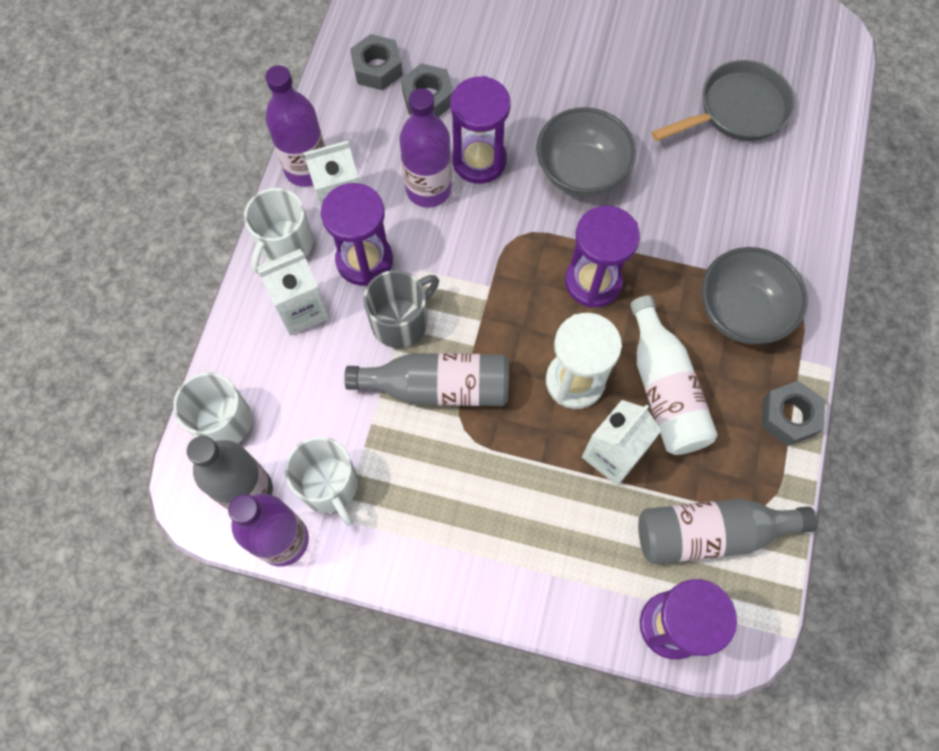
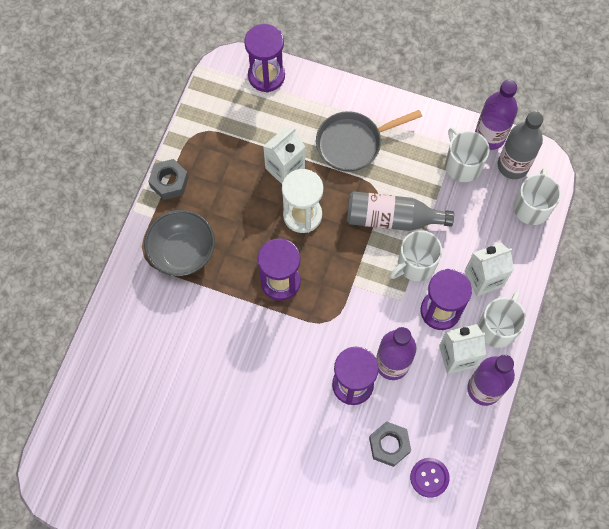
camera: 175 degrees left, 0 degrees up
(377, 68) = (429, 477): grey nut -> purple button
(401, 321) = (415, 264): grey mug -> white mug
(581, 171) = (276, 369): grey bowl -> none
(664, 389) = (245, 205): white bottle -> none
(710, 533) = (234, 120): grey bottle -> none
(737, 110) = (146, 412): grey pan -> grey pan (353, 143)

